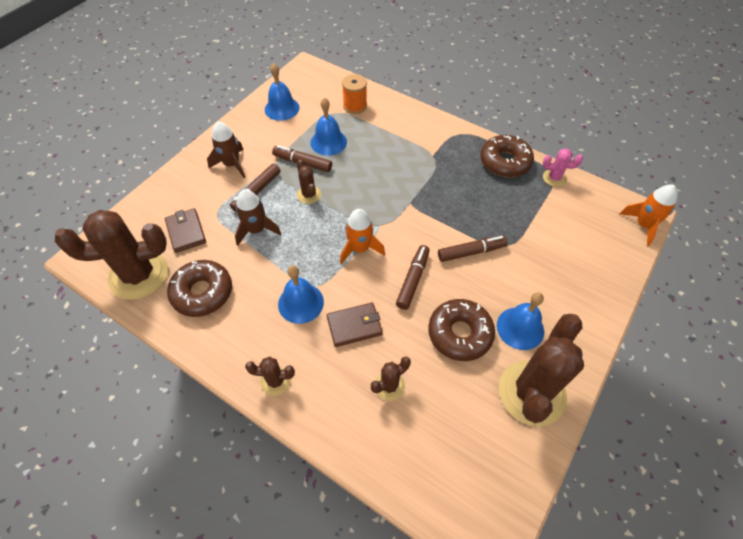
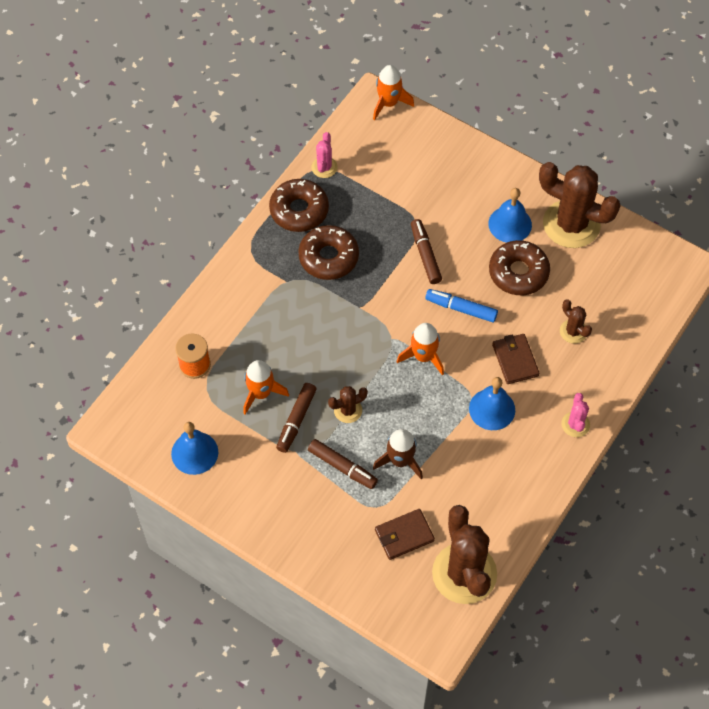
camera: 90 degrees left, 5 degrees up
(202, 292) = (484, 504): brown donut -> brown donut (328, 257)
(232, 164) = (298, 501): brown rocket -> none
(275, 381) = (575, 424): brown cactus -> pink cactus
(328, 142) = (261, 393): blue bell -> orange rocket
(412, 280) = (461, 309): brown marker -> blue marker

